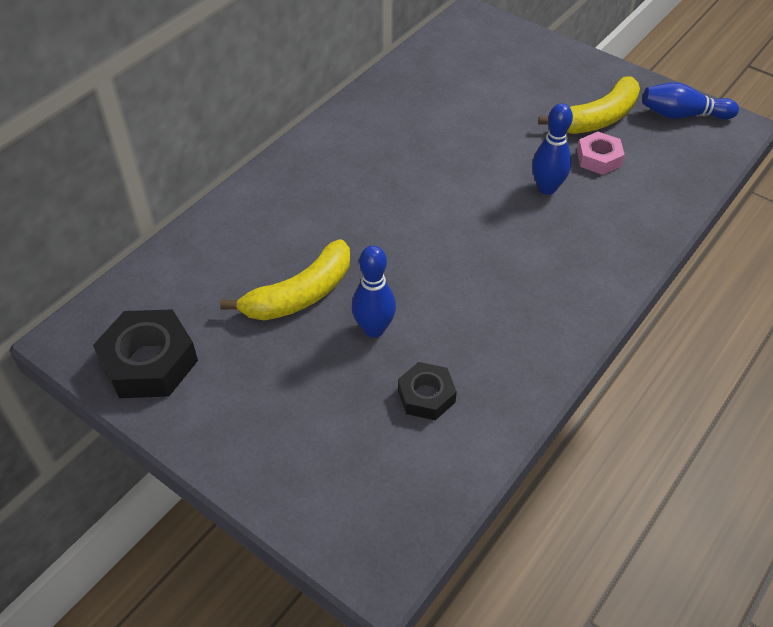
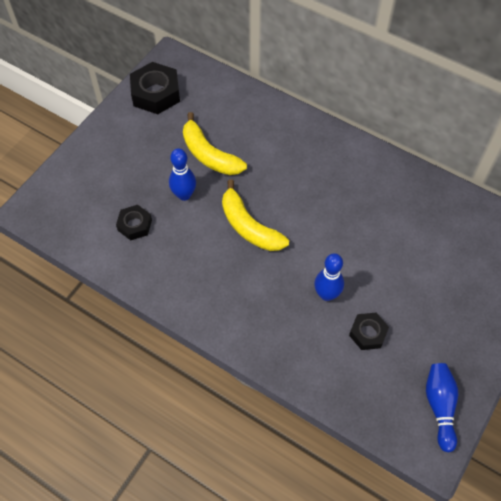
camera: 85 degrees right, 10 degrees up
(597, 118) = (419, 335): yellow banana -> yellow banana (249, 226)
(598, 158) = (368, 333): pink nut -> black nut

